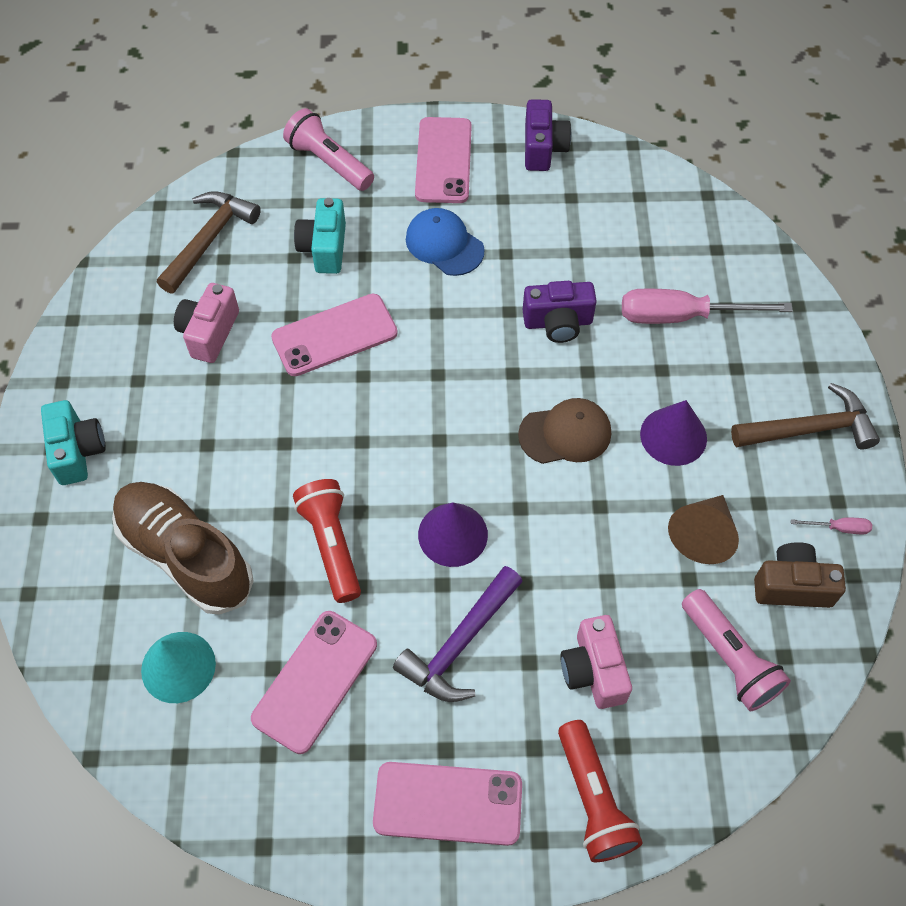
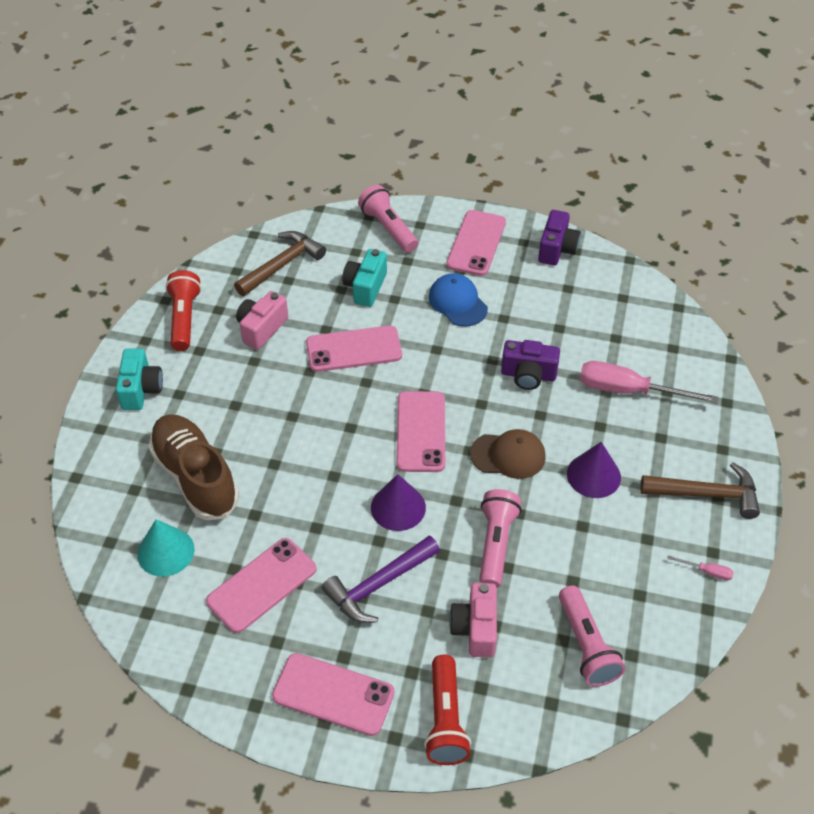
camera: 15 degrees right, 10 degrees down
(331, 544) = (304, 494): red flashlight -> red flashlight (184, 318)
(451, 427) = (421, 431): none -> pink phone
(585, 554) = (496, 544): none -> pink flashlight
(702, 535) = (594, 552): brown cone -> none
(792, 586) = (654, 605): brown camera -> none

